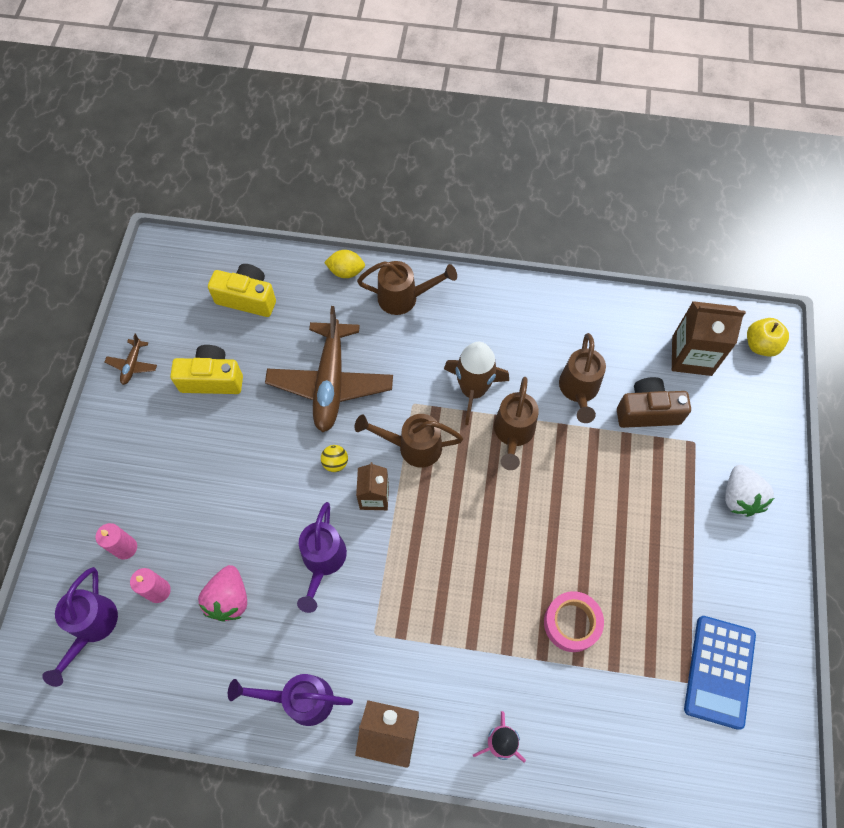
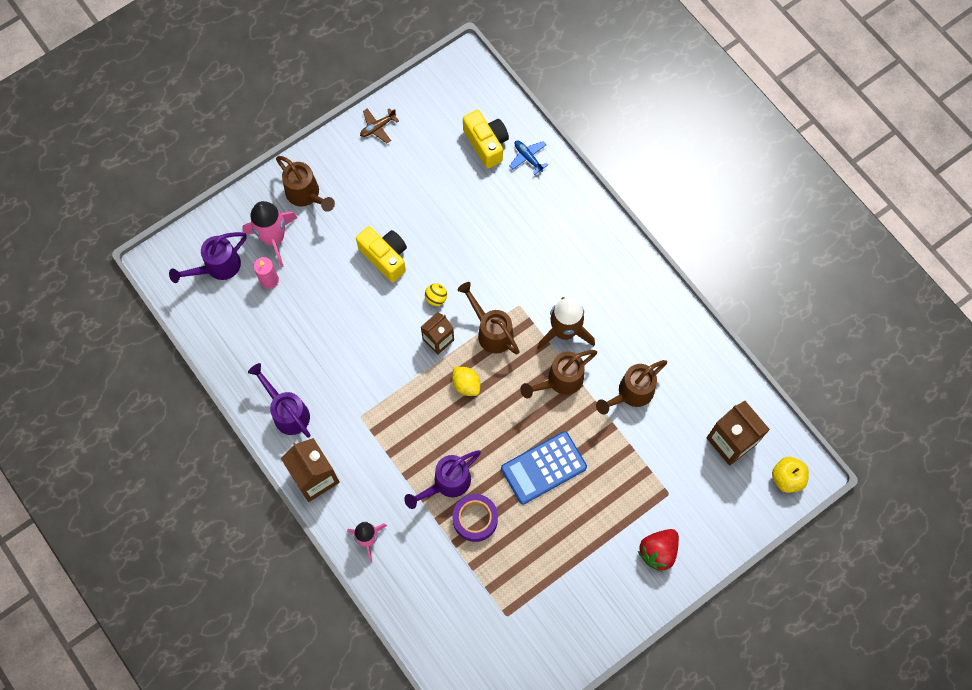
camera: 45 degrees right, 5 degrees up
(125, 548) = (274, 238): pink candle -> pink rocket
(212, 379) = (415, 179): yellow camera -> yellow camera (385, 257)
(229, 599) = (302, 321): pink strawberry -> none
(295, 280) = (528, 158): none -> blue plane
(322, 561) = (372, 349): purple watering can -> purple watering can (447, 483)
(330, 382) = (483, 245): brown plane -> none
(346, 271) = (566, 180): yellow lemon -> yellow lemon (466, 384)
(404, 298) = (585, 232): brown watering can -> brown watering can (306, 195)
(571, 623) = (475, 519): pink tape -> purple tape
(647, 411) = (660, 447): brown camera -> none
(719, 671) = (530, 628): blue calculator -> blue calculator (543, 468)
(739, 497) = (658, 551): white strawberry -> red strawberry

